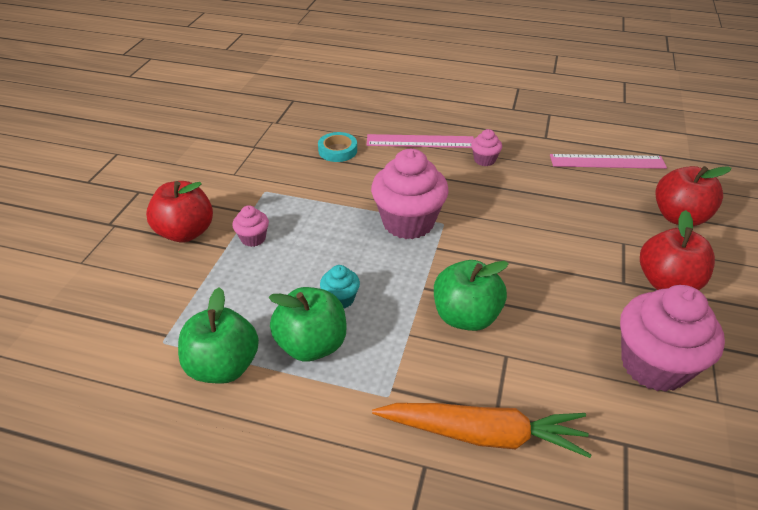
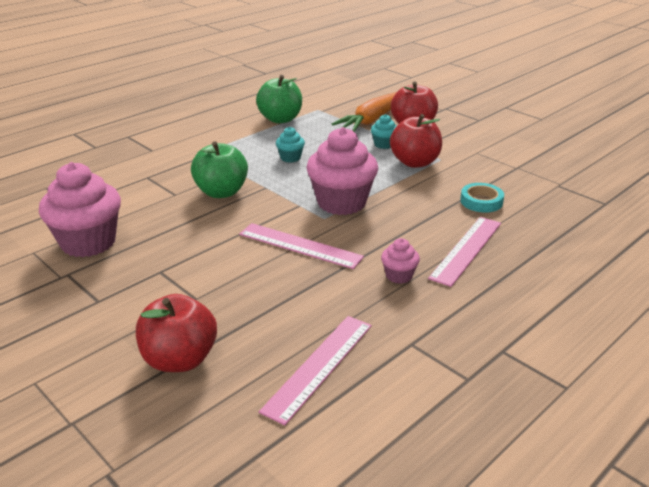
camera: 120 degrees right, 10 degrees down
(253, 238) = (383, 144): pink cupcake -> turquoise cupcake
(312, 345) = (265, 142): green apple -> none
(483, 434) = (142, 168): orange carrot -> orange carrot (373, 119)
(499, 219) = (300, 245): none -> pink ruler
(667, 282) = (129, 294): red apple -> red apple (415, 162)

